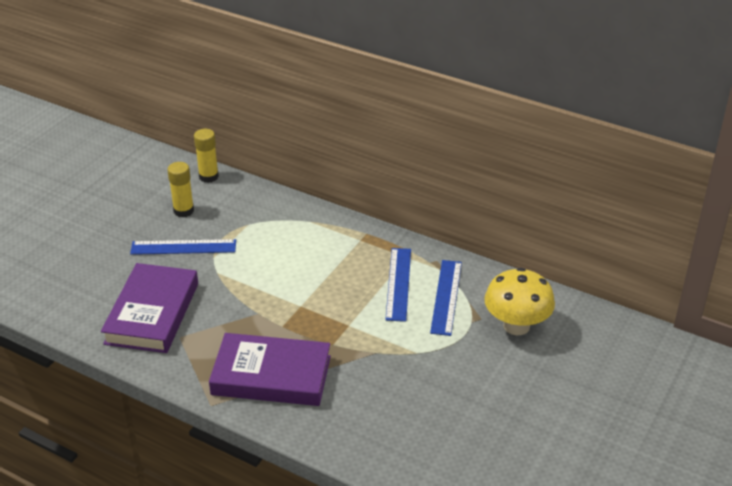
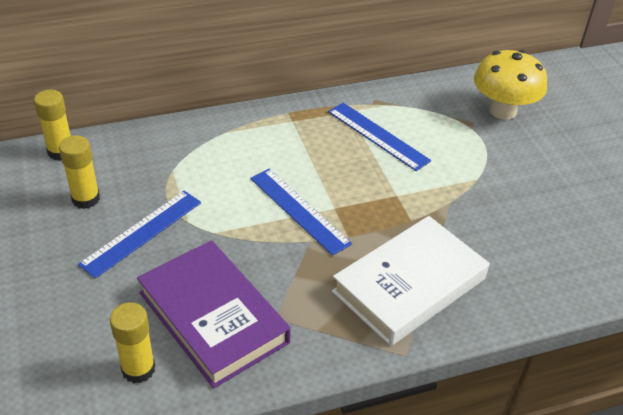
camera: 50 degrees left, 5 degrees up
(87, 310) = (138, 369): none -> yellow glue stick
(271, 375) = (409, 285): purple book -> white book
(446, 297) = (426, 122): blue ruler -> blue ruler (299, 210)

